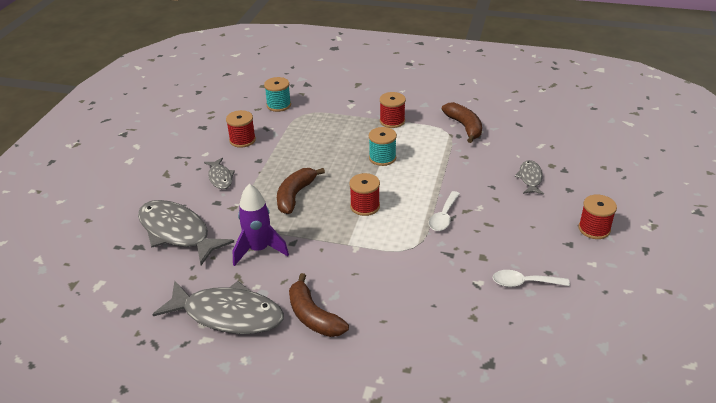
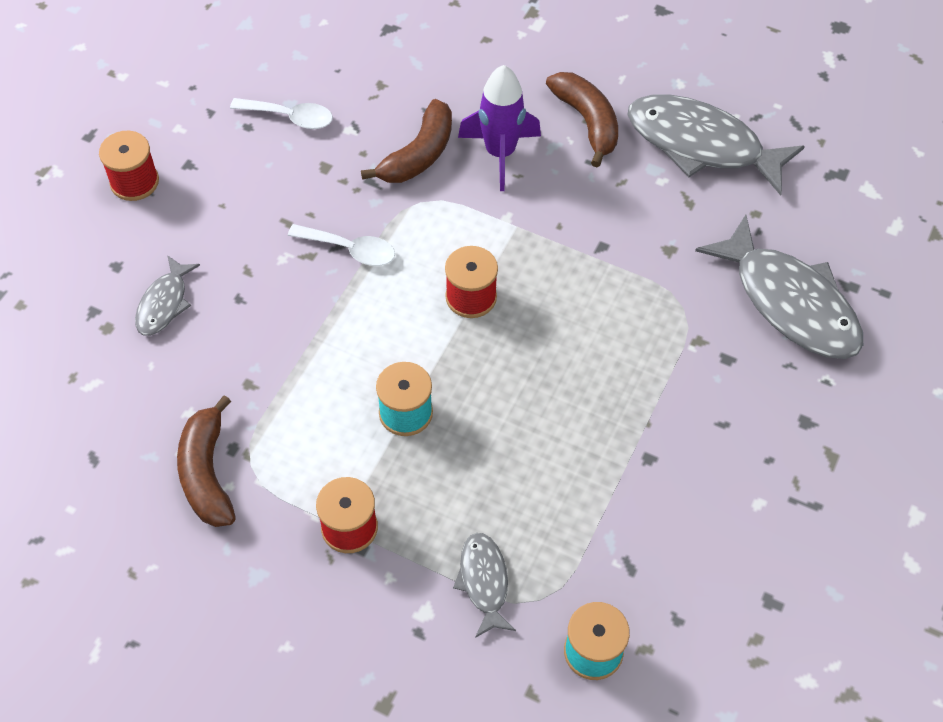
camera: 170 degrees left, 20 degrees up
(220, 178) = (724, 422): grey fish -> grey fish (484, 582)
(242, 140) = (681, 532): red spool -> none
(259, 250) = (656, 242): purple rocket -> purple rocket (500, 153)
(295, 195) = (587, 346): brown banana -> brown banana (419, 154)
(443, 217) = (350, 249): white spoon -> white spoon turned 75 degrees clockwise

